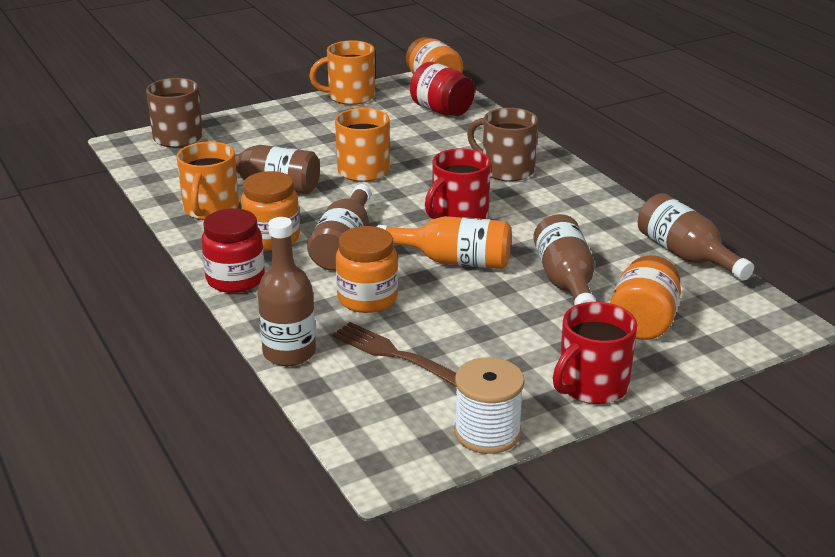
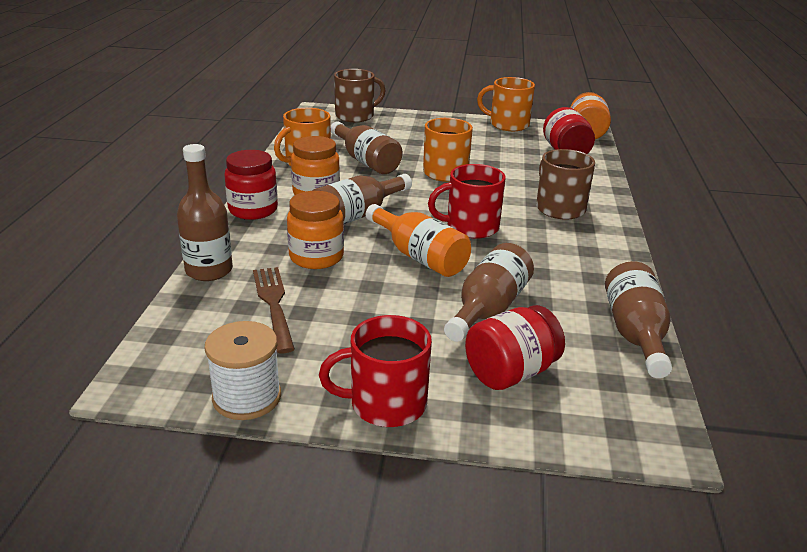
camera: 35 degrees right, 0 degrees up
(643, 323) = (510, 373): orange jar -> red jar

